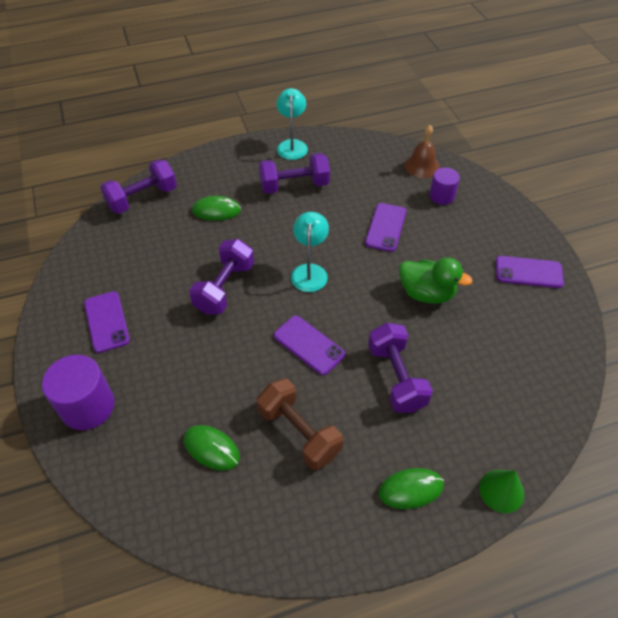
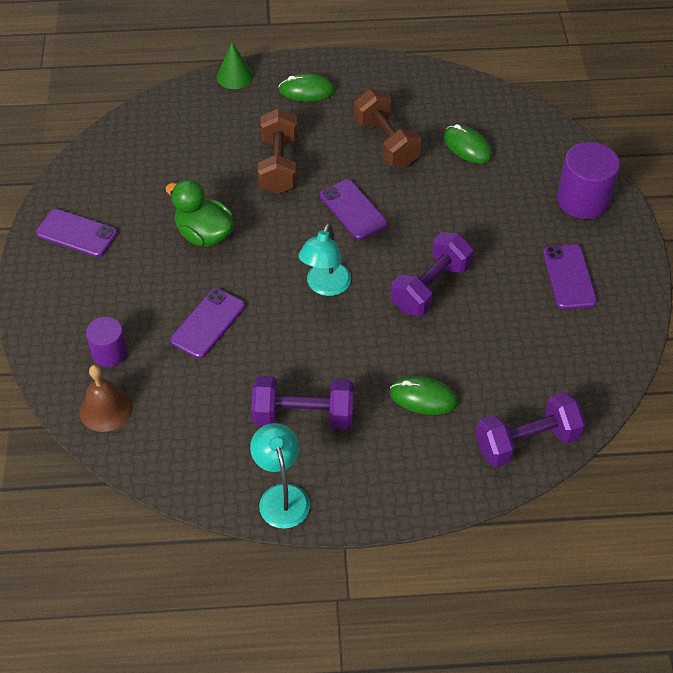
camera: 165 degrees left, 0 degrees up
(292, 145) = (281, 496): turquoise lamp -> turquoise lamp turned 150 degrees clockwise
(396, 377) = (278, 165): purple dumbbell -> brown dumbbell

